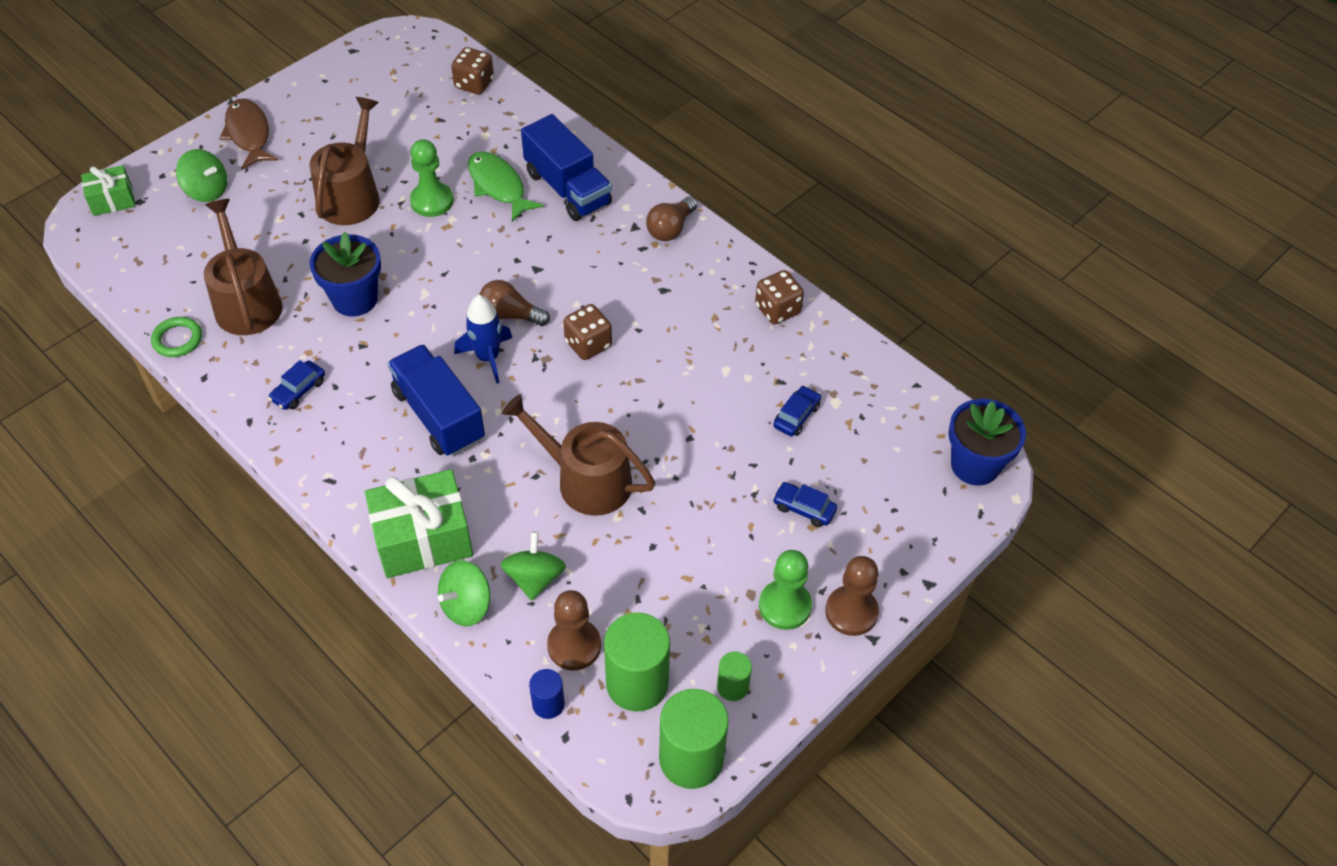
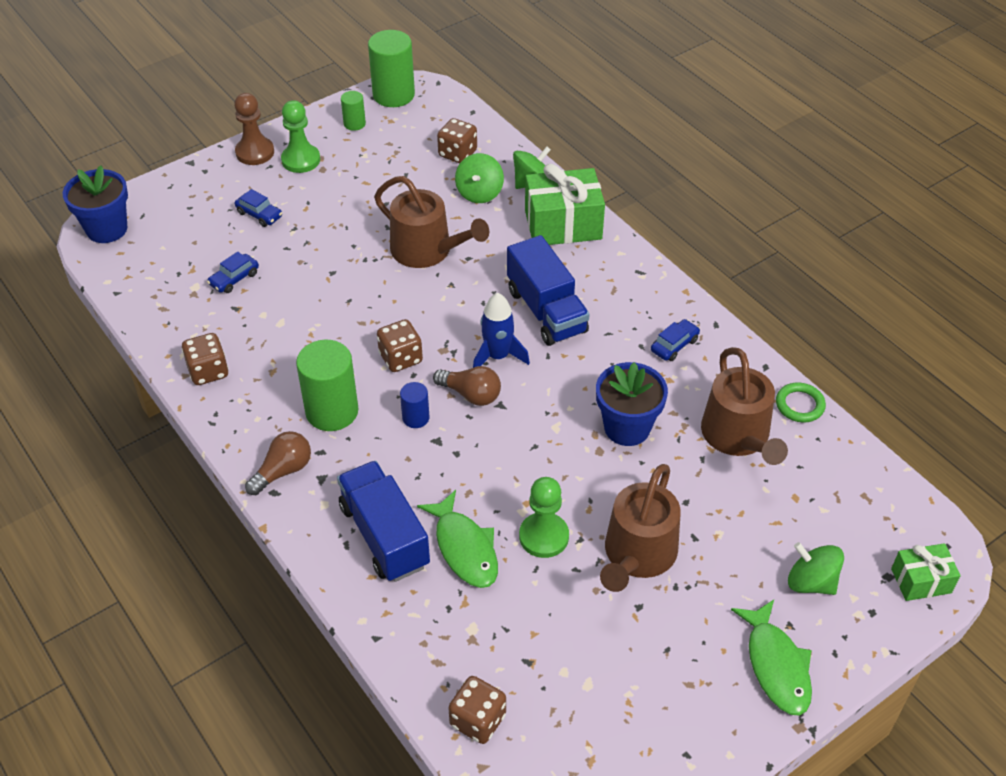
camera: 170 degrees left, 5 degrees down
(249, 134) = (776, 665): brown fish -> green fish
(548, 704) = (481, 127): blue cylinder -> blue cylinder (415, 418)
(574, 646) = (457, 154): brown pawn -> brown dice
(637, 683) = (418, 131): green cylinder -> green cylinder (332, 411)

